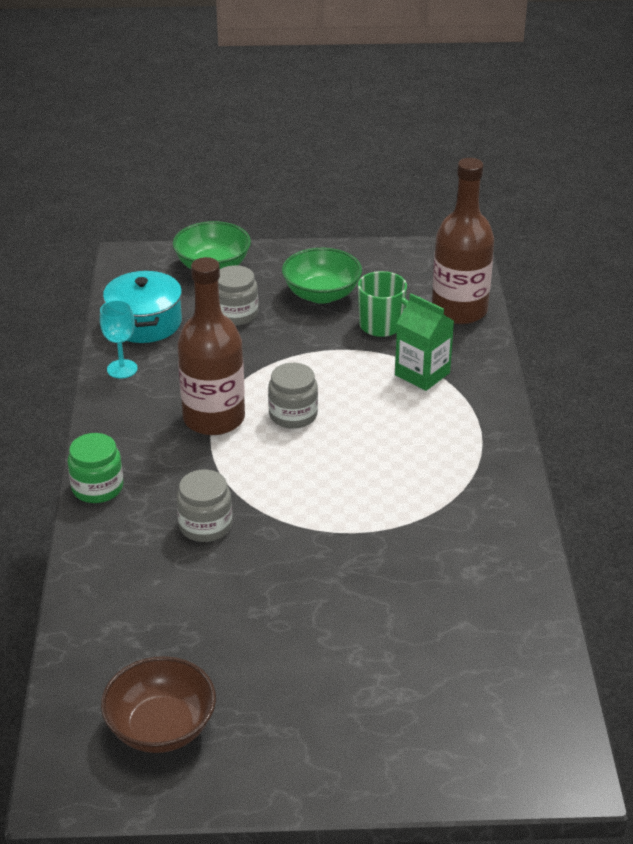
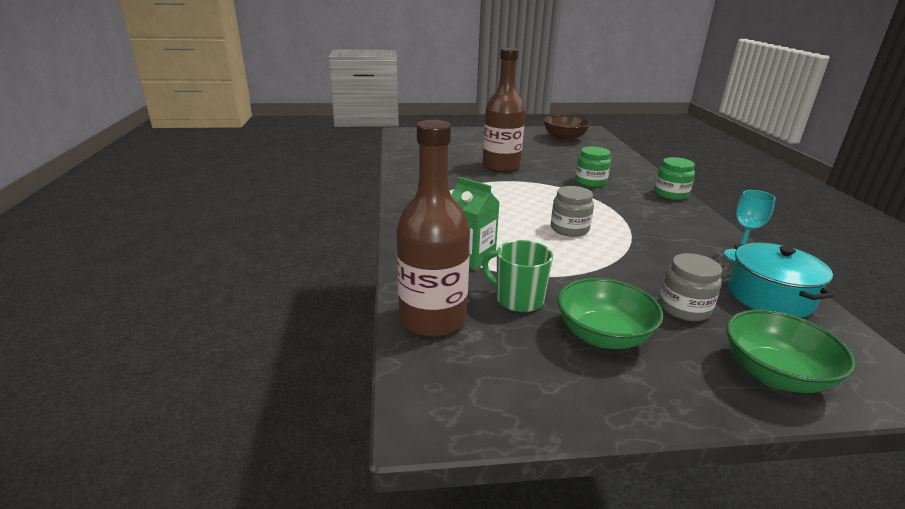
camera: 175 degrees right, 10 degrees down
(205, 525) = (590, 182): grey jar -> green jar
(214, 418) = (628, 226): brown bottle -> brown bottle (501, 167)

